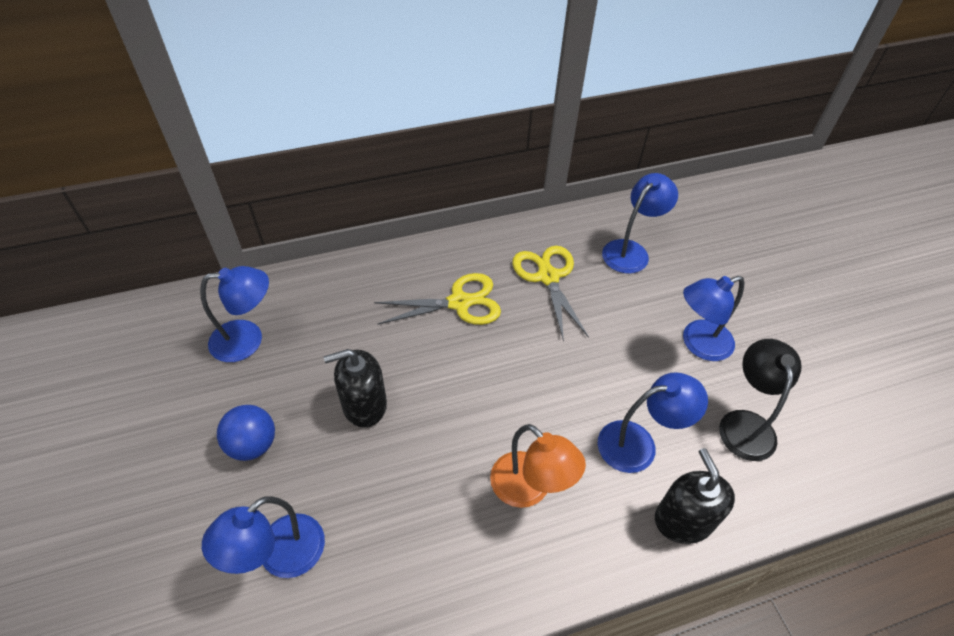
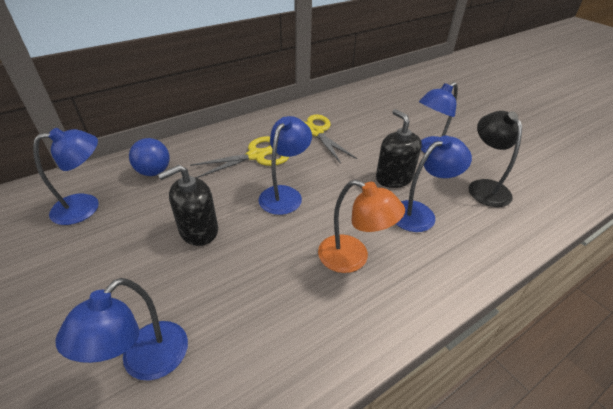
camera: 15 degrees left, 10 degrees down
(253, 444) = (102, 279): blue ball -> blue ball (154, 172)
(631, 251) = (364, 111): blue lamp -> blue lamp (285, 194)
(683, 520) = (475, 252): black soap dispenser -> black soap dispenser (394, 178)

